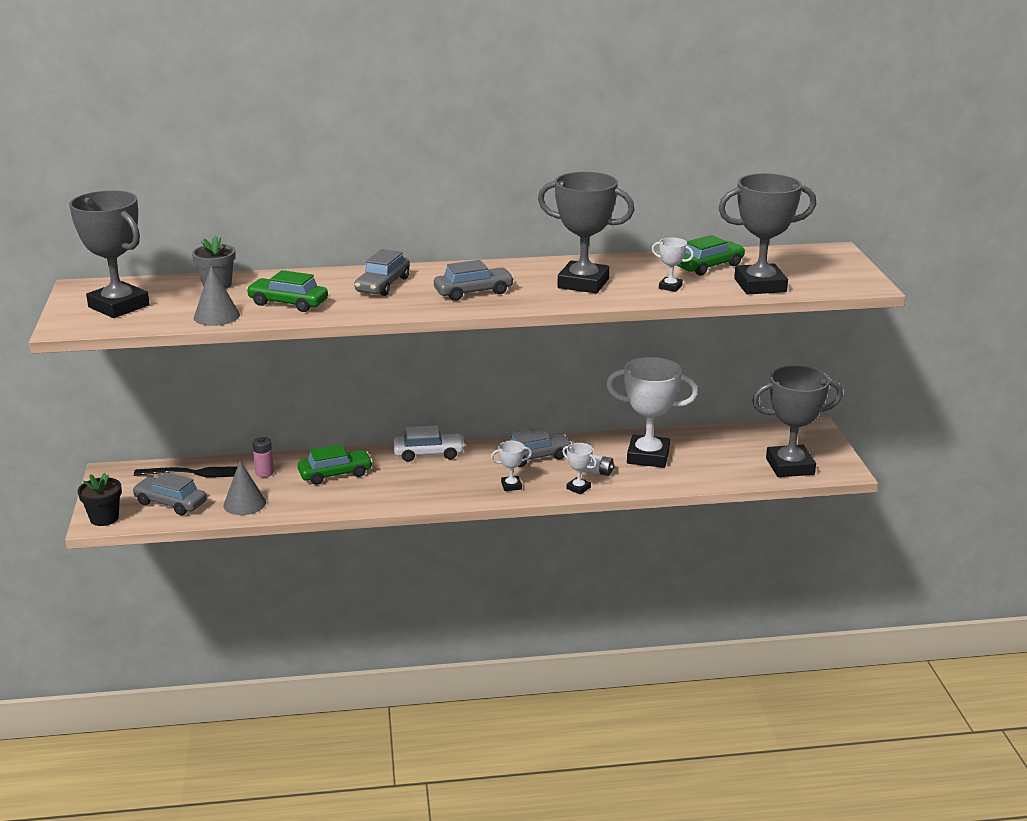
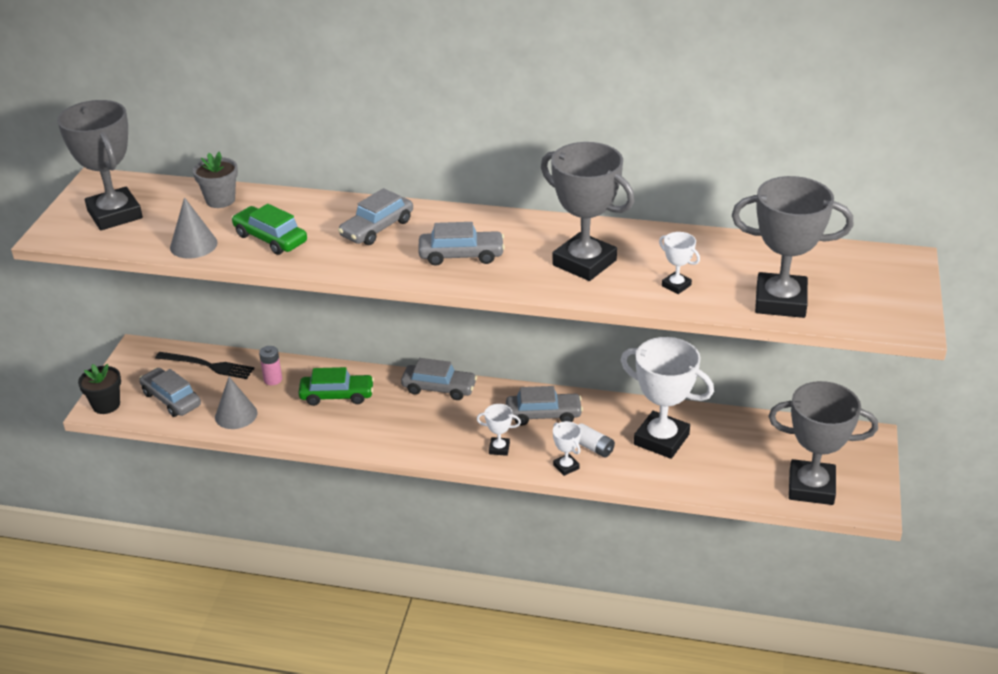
camera: 20 degrees right, 10 degrees up
(429, 454) = (439, 388): white car -> grey car
(709, 266) = (740, 260): green car -> none

